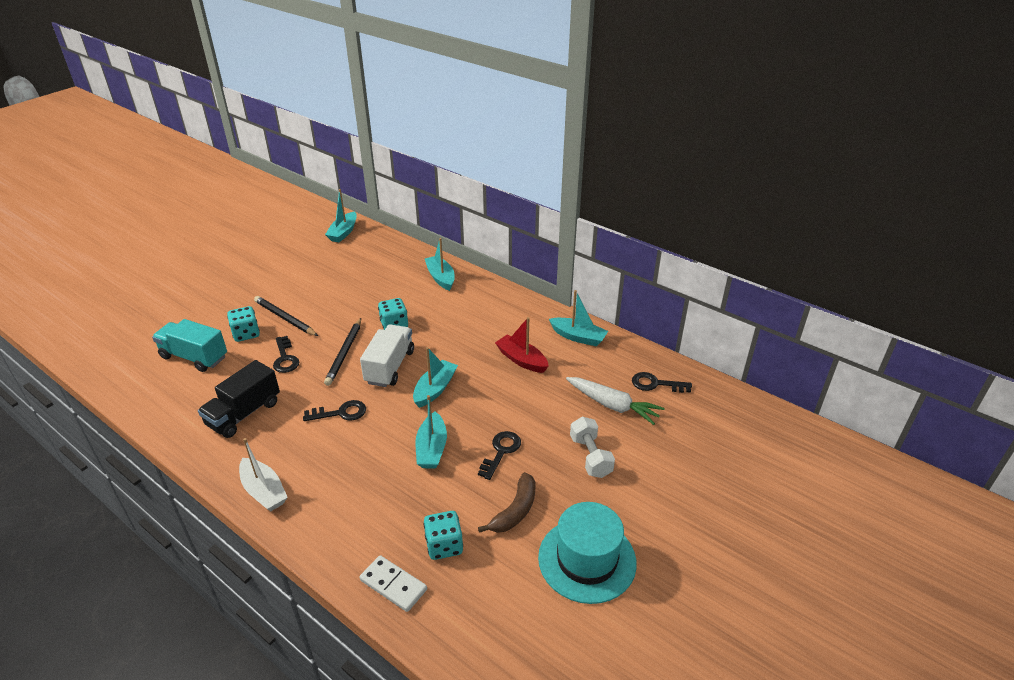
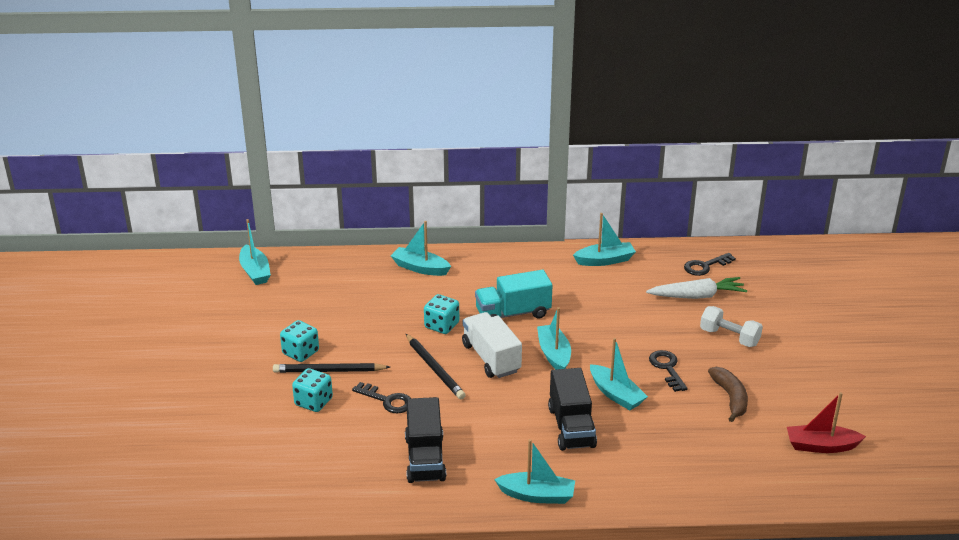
camera: 40 degrees left, 5 degrees down
(194, 357) = (296, 446): turquoise truck -> turquoise truck (513, 313)
(264, 491) = (537, 495): white boat -> turquoise boat
(340, 413) = (506, 411): black key -> none
(363, 453) = (571, 427): none -> black truck
(393, 585) = (720, 487): white domino -> none
(444, 545) = (717, 445): turquoise dice -> turquoise dice (300, 352)
(521, 360) = (587, 299): red boat -> red boat (821, 446)
(587, 560) = (812, 398): turquoise hat -> none

